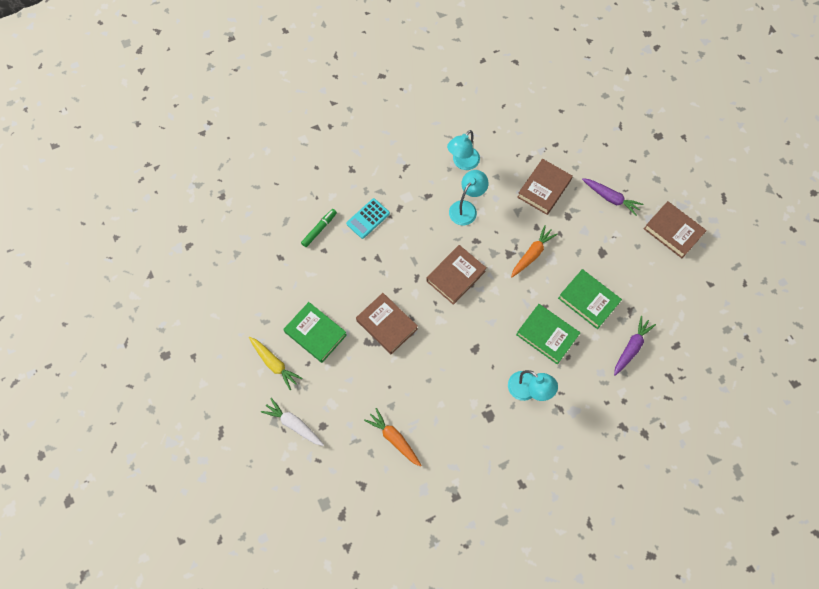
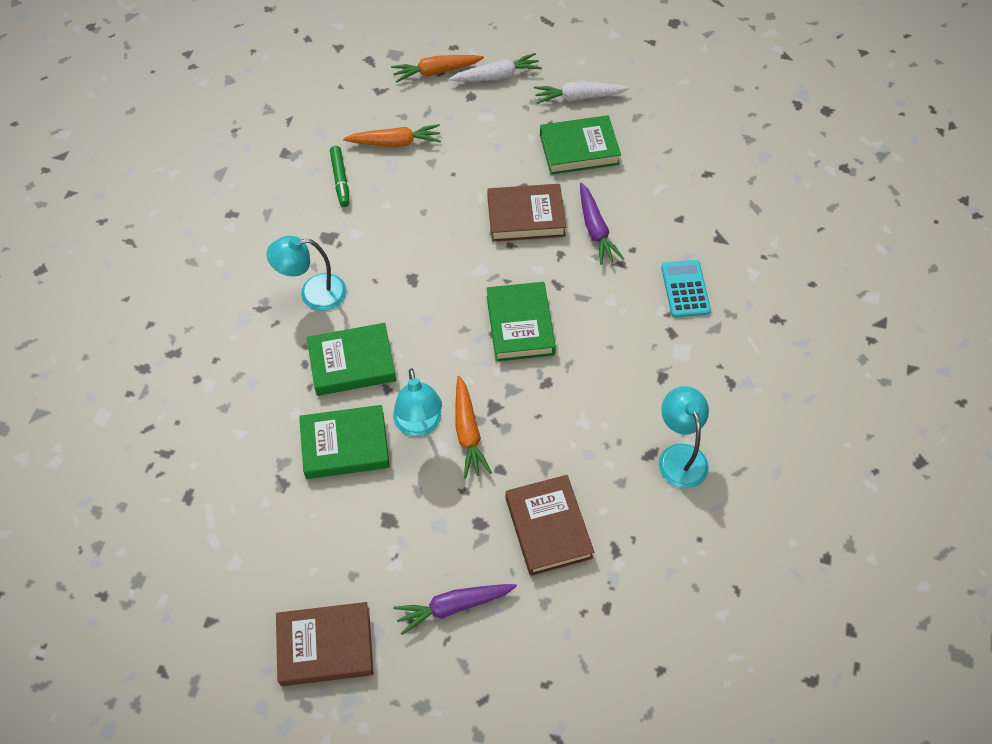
camera: 130 degrees right, 10 degrees down
(274, 363) = (578, 97): yellow carrot -> white carrot
(319, 229) = (713, 231): green marker -> green marker (340, 180)
(319, 464) = (436, 72): none -> orange carrot
(455, 276) = (520, 325): brown book -> green book
(466, 208) = (604, 407): turquoise lamp -> turquoise lamp (419, 425)
(631, 347) = (241, 441): purple carrot -> purple carrot (595, 229)

